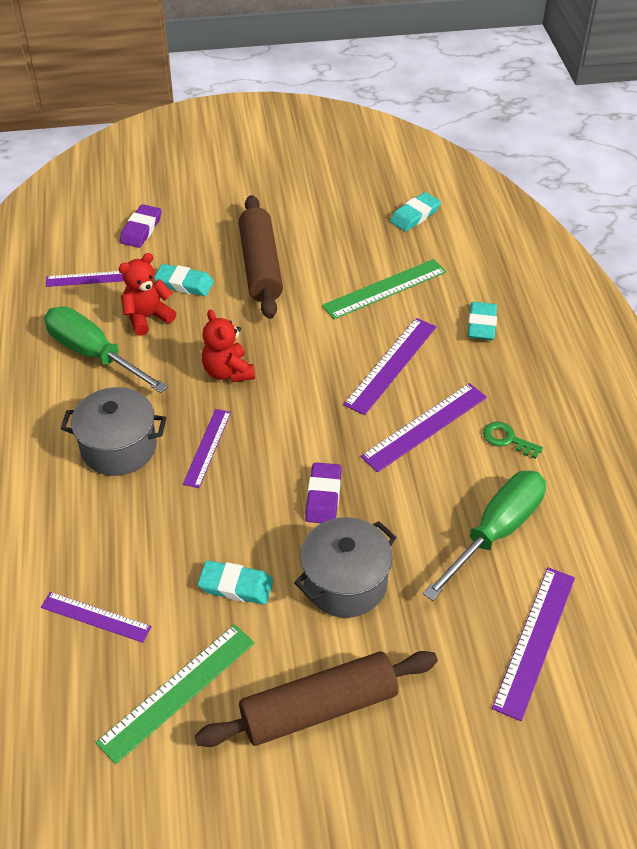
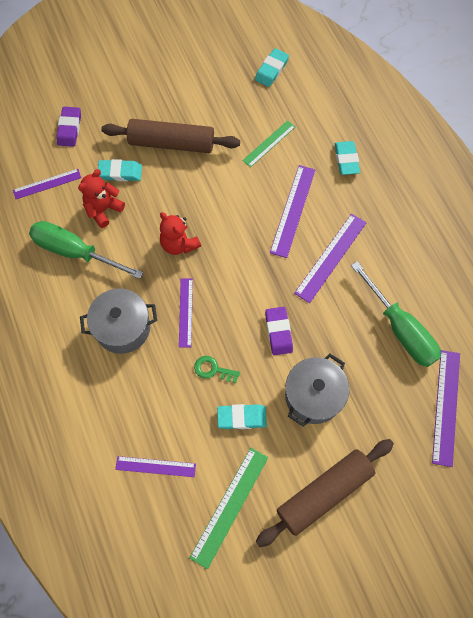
camera: 15 degrees left, 20 degrees up
(260, 266) = (172, 143): brown rolling pin -> brown rolling pin turned 60 degrees counterclockwise
(384, 289) = (269, 143): green ruler -> green ruler, size x0.66
(496, 531) = (401, 329): green screwdriver -> green screwdriver turned 120 degrees clockwise
(507, 439) = (389, 254): green key -> green key (213, 369)

